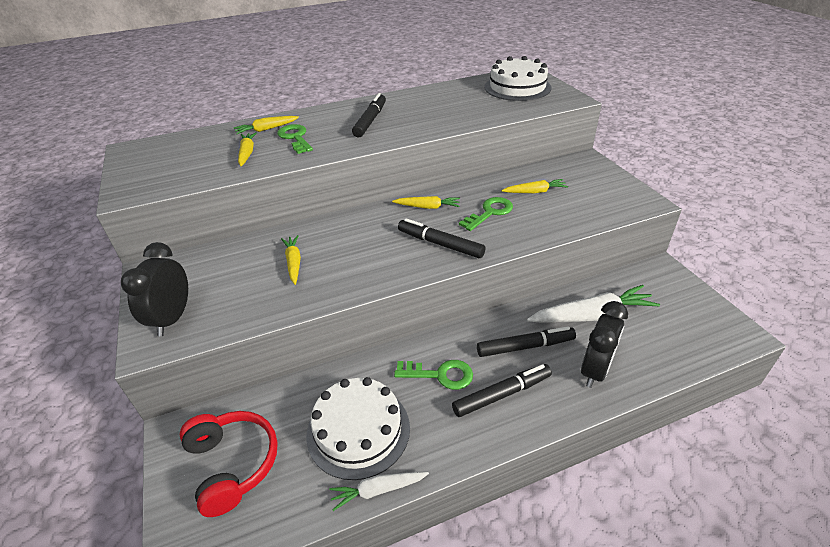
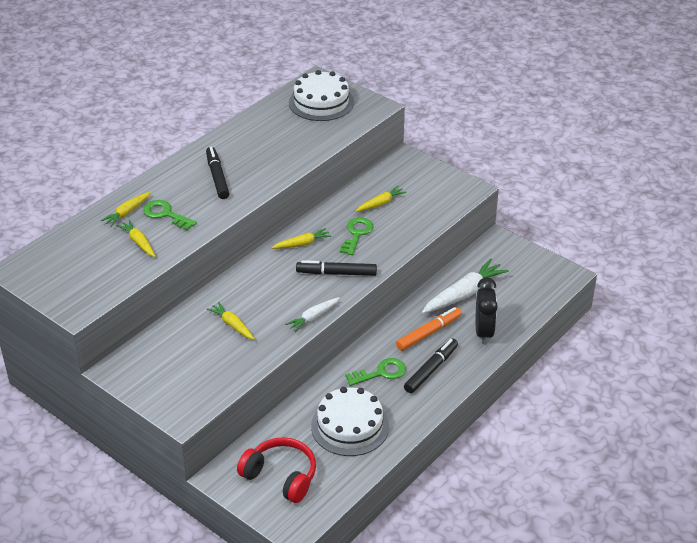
camera: 30 degrees left, 0 degrees up
(172, 318) = (179, 395): black clock -> none
(378, 490) = (388, 451): white carrot -> white carrot (313, 317)
(525, 346) = (428, 333): black marker -> orange marker

